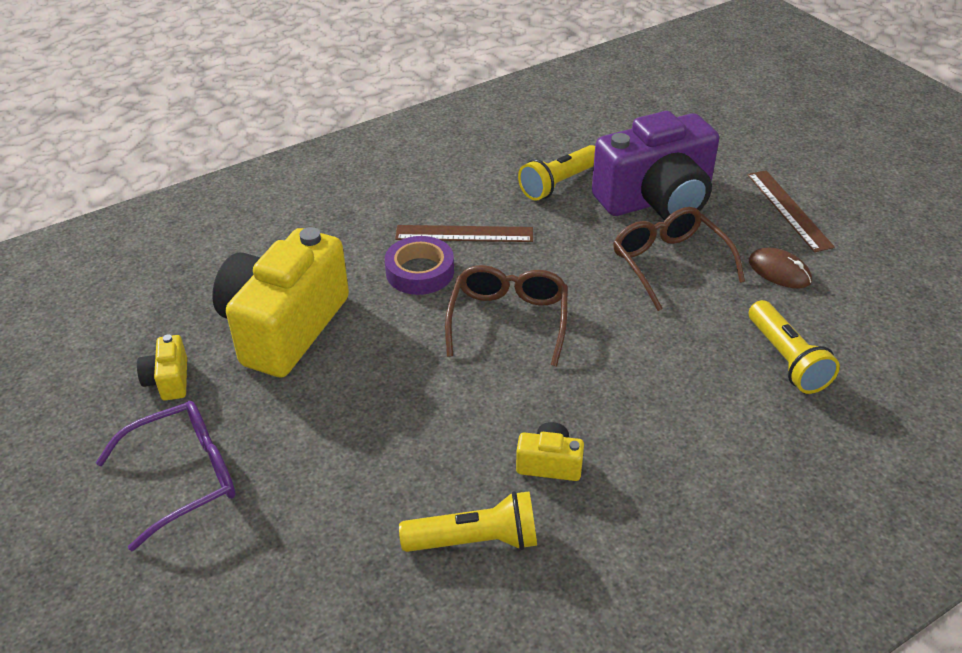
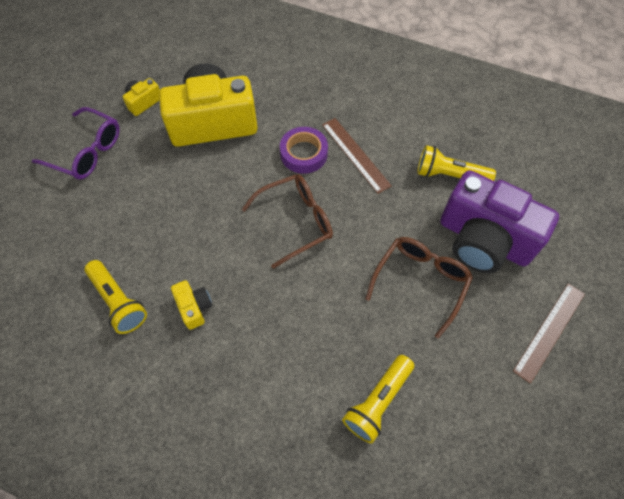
camera: 55 degrees right, 20 degrees up
(779, 271) = (470, 356): brown mouse -> none

